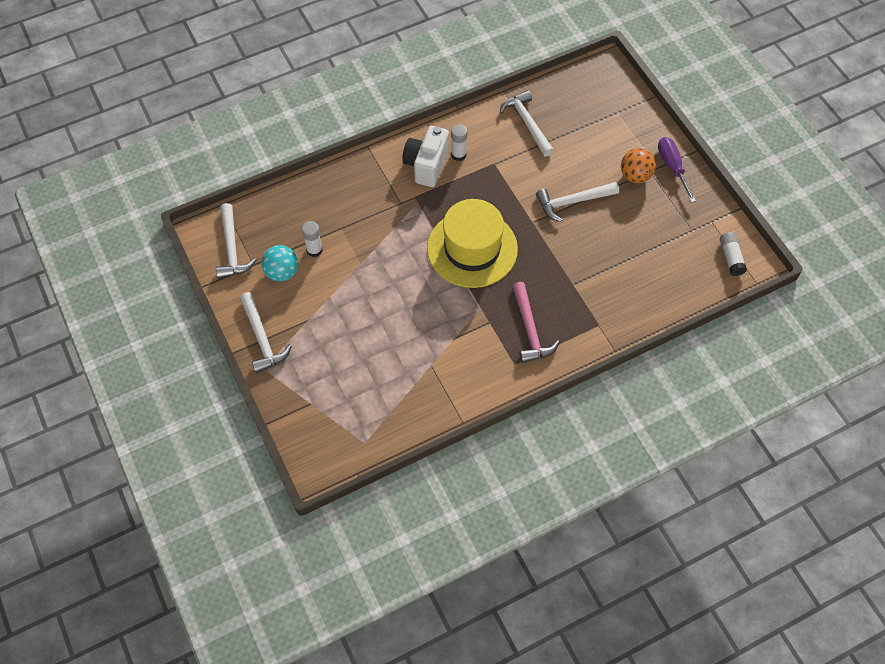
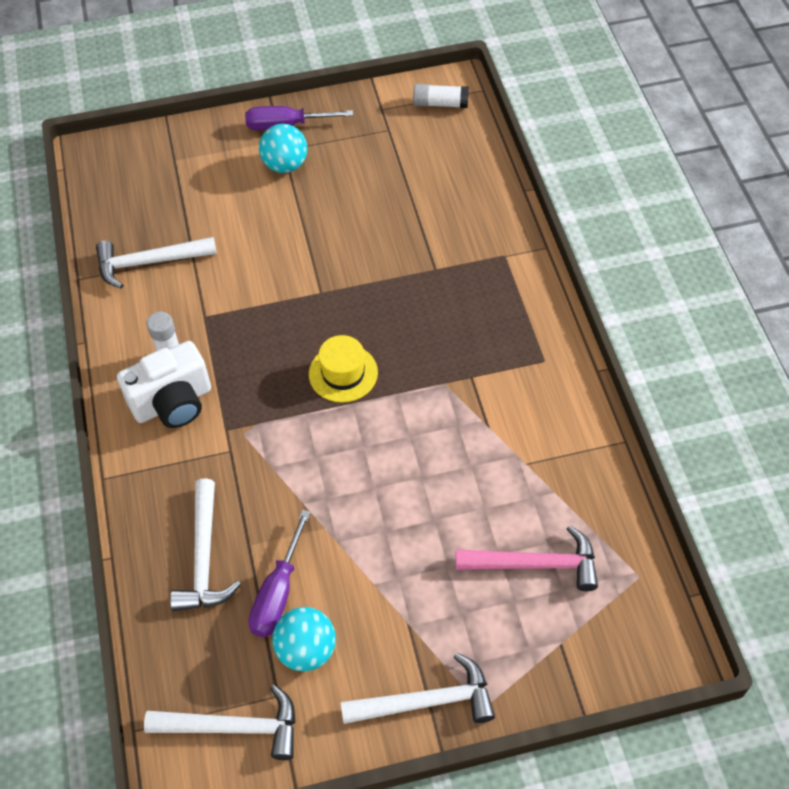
camera: 75 degrees left, 5 degrees down
(314, 250) = (278, 592): white glue stick -> purple screwdriver
(426, 165) = (173, 403): white camera -> white camera turned 60 degrees counterclockwise
(472, 249) = (343, 373): yellow hat -> yellow hat, size x0.50
(530, 330) = (495, 331): pink hammer -> pink hammer (535, 564)
(572, 202) = (303, 240): white hammer -> white hammer (204, 557)
(635, 175) = (285, 165): orange ball -> turquoise ball

